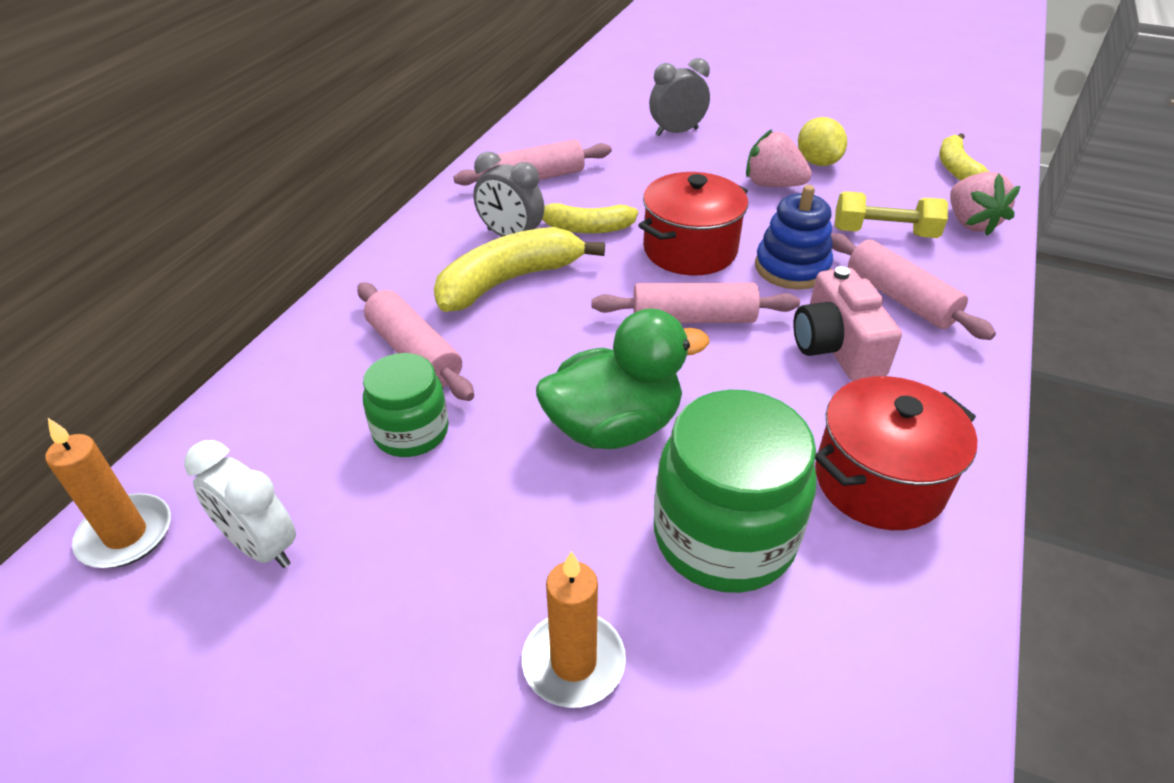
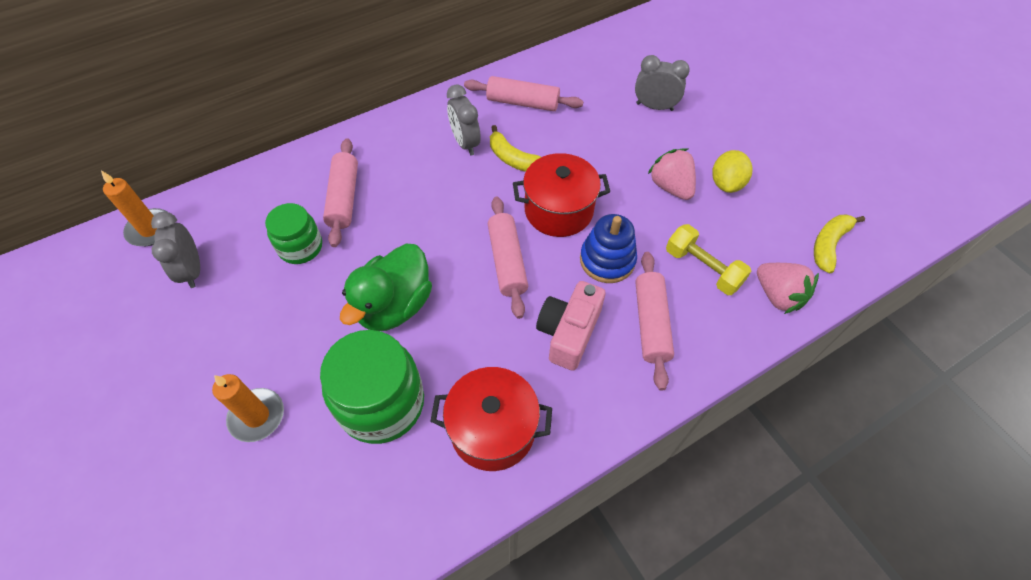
camera: 35 degrees right, 15 degrees up
(262, 546) = (192, 270): white clock -> grey clock
(509, 281) = (434, 176): yellow banana -> none
(614, 427) = (394, 305): green duck -> green duck turned 105 degrees clockwise
(693, 318) = (507, 261): pink rolling pin -> pink rolling pin turned 45 degrees clockwise
(970, 223) = (778, 296): pink strawberry -> pink strawberry turned 60 degrees counterclockwise

